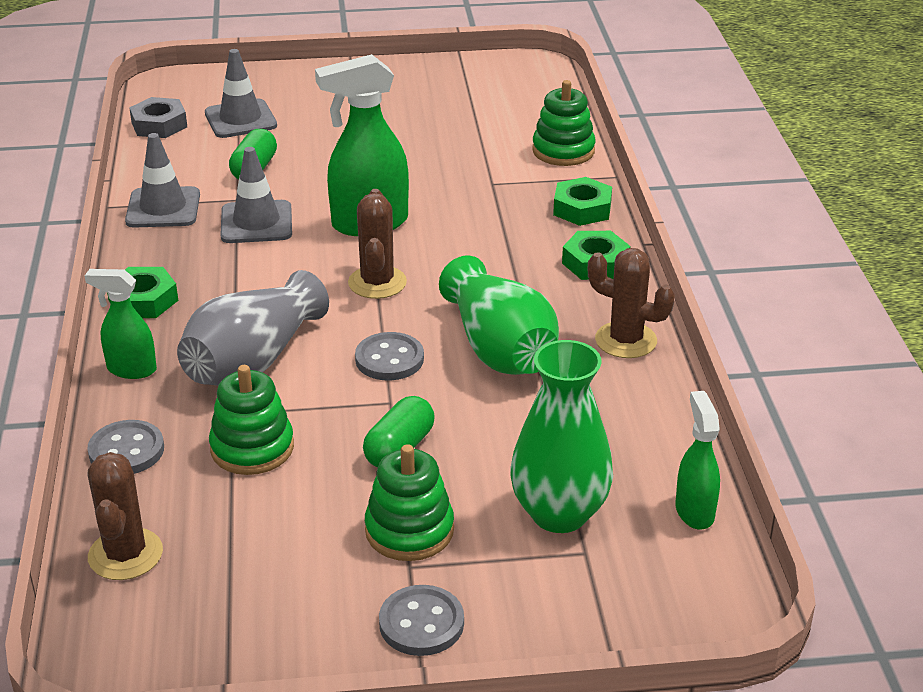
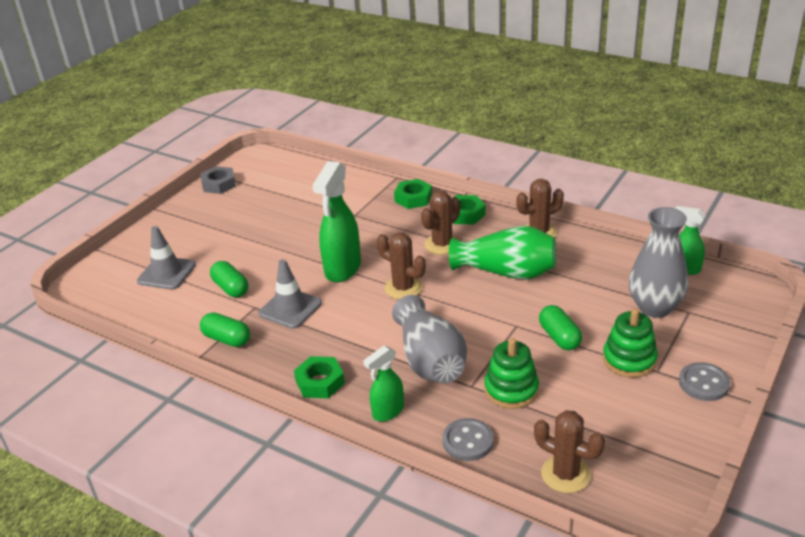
camera: 50 degrees left, 0 degrees up
(159, 125) = (125, 307): grey nut -> grey nut (219, 184)
(163, 208) = (227, 339): grey traffic cone -> green capsule
(389, 359) = (478, 311): grey button -> none
(503, 273) = (442, 244): none -> brown cactus
(559, 513) = (654, 307): green vase -> grey vase
(563, 151) = (353, 182): green stacking toy -> none

